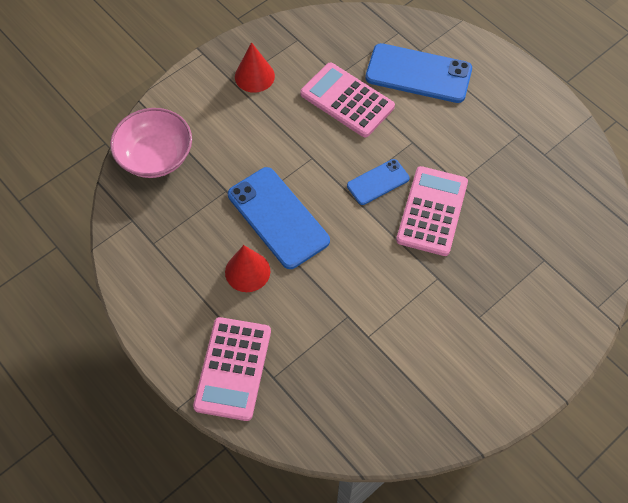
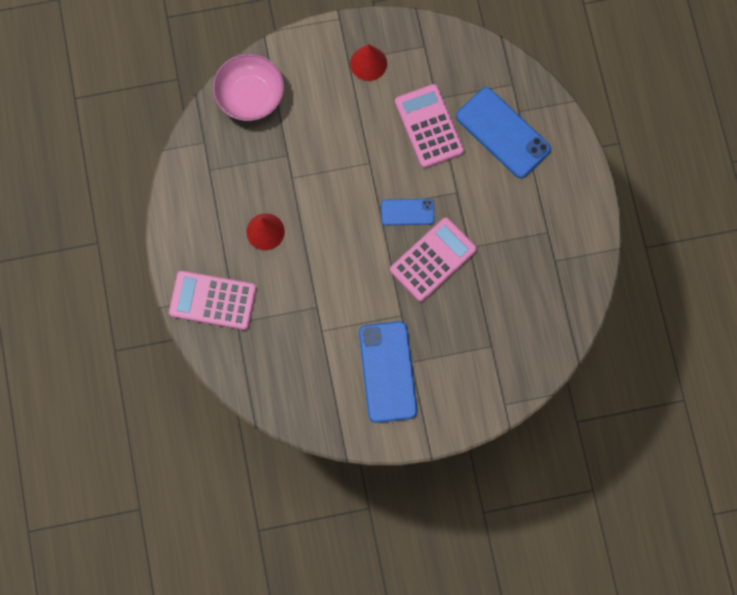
camera: 30 degrees right, 15 degrees up
(233, 368) = (213, 300): pink calculator -> pink calculator turned 60 degrees clockwise
(278, 218) = (313, 200): blue phone -> blue phone (387, 372)

